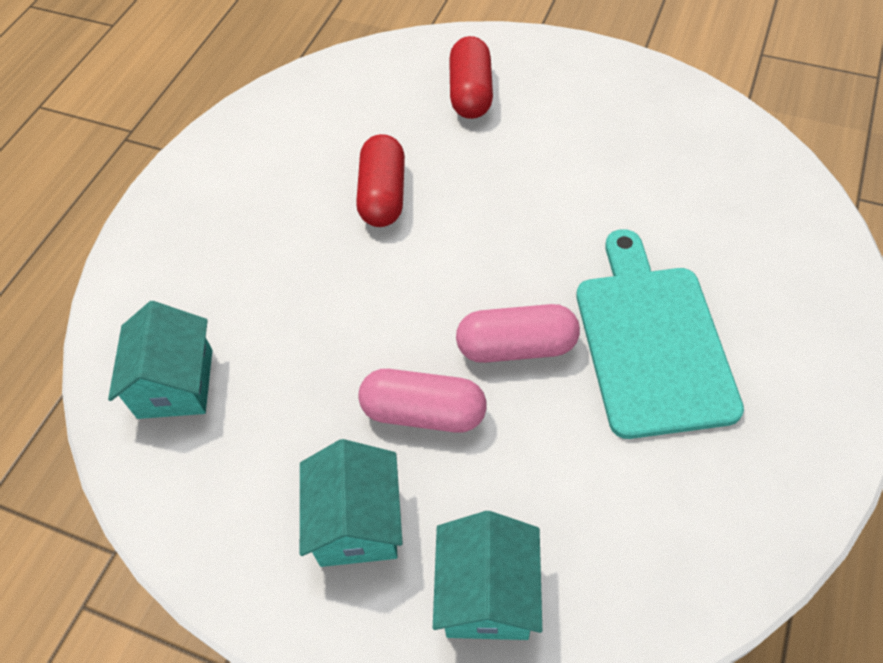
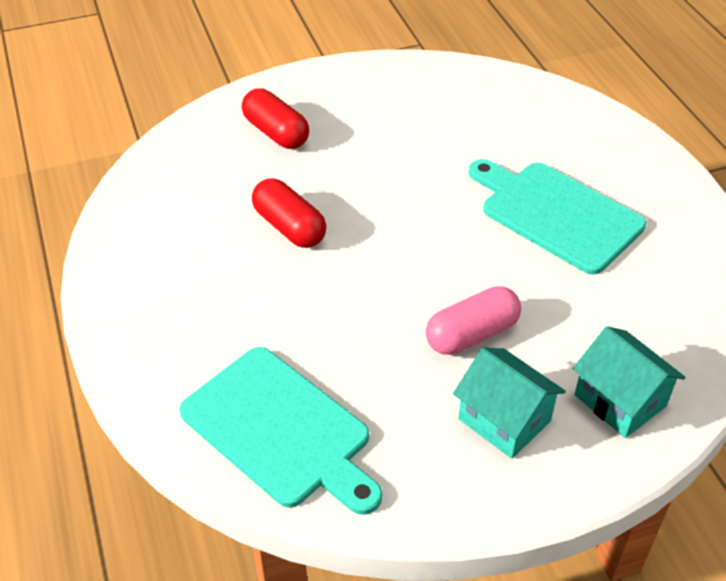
camera: 45 degrees left, 10 degrees down
(175, 383) = (280, 430): turquoise house -> turquoise cutting board
(516, 347) = (484, 263): pink capsule -> none

